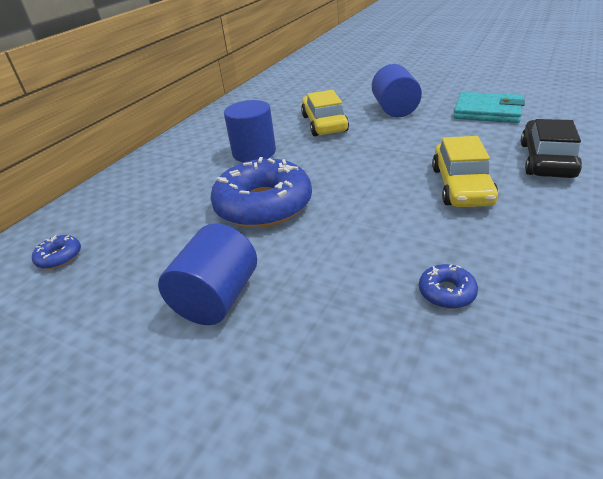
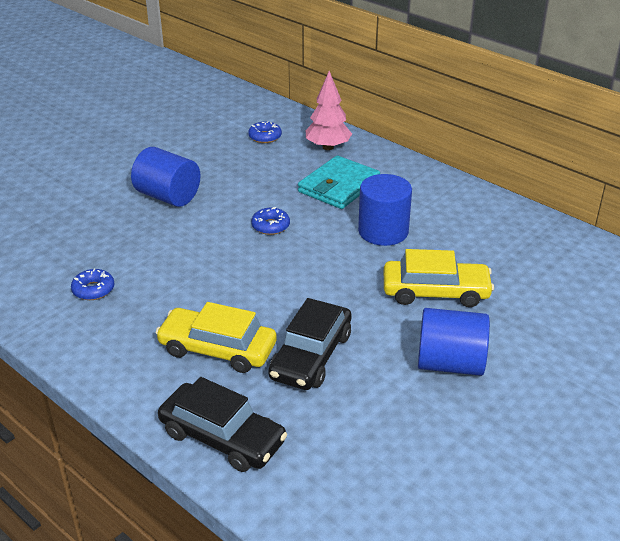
camera: 100 degrees right, 0 degrees up
(98, 207) = (328, 147): none -> pink tree
(263, 205) = (270, 226): blue donut -> blue donut, size x0.42
(430, 149) = (311, 356): none -> black car
(487, 111) = (391, 453): turquoise wallet -> turquoise wallet (339, 186)

